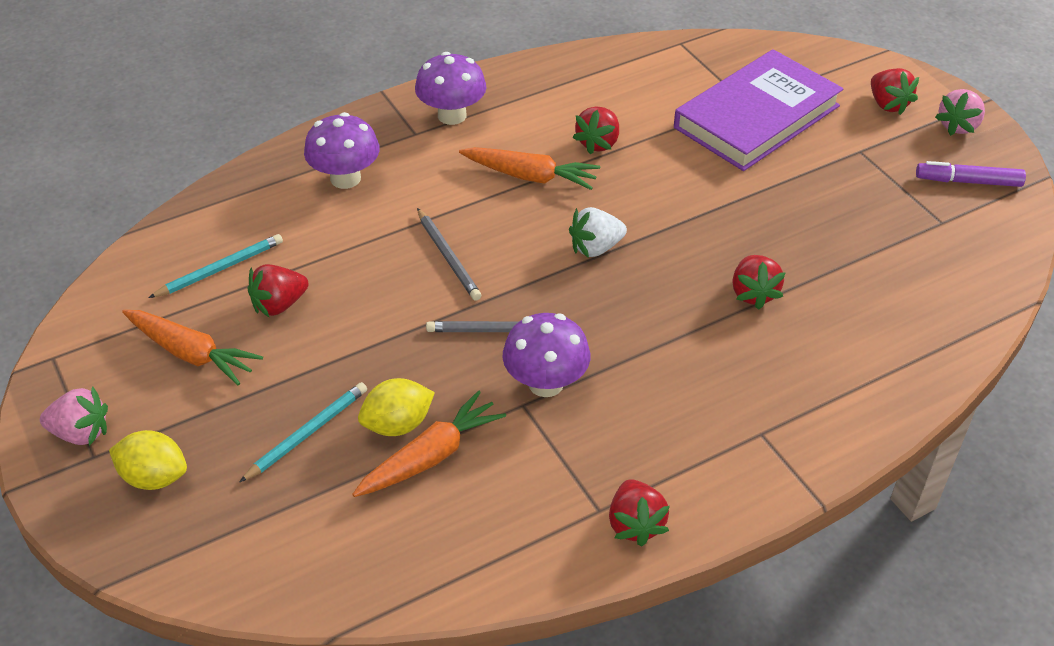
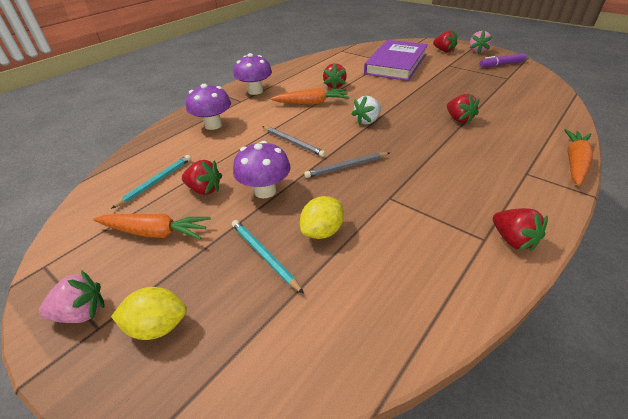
camera: 20 degrees left, 5 degrees down
(279, 305) = (204, 189): red strawberry -> red strawberry turned 105 degrees counterclockwise
(307, 433) = (264, 256): turquoise pencil -> turquoise pencil turned 60 degrees counterclockwise
(431, 456) = (357, 242): orange carrot -> orange carrot (574, 162)
(546, 383) = (393, 183): purple mushroom -> purple mushroom (265, 191)

